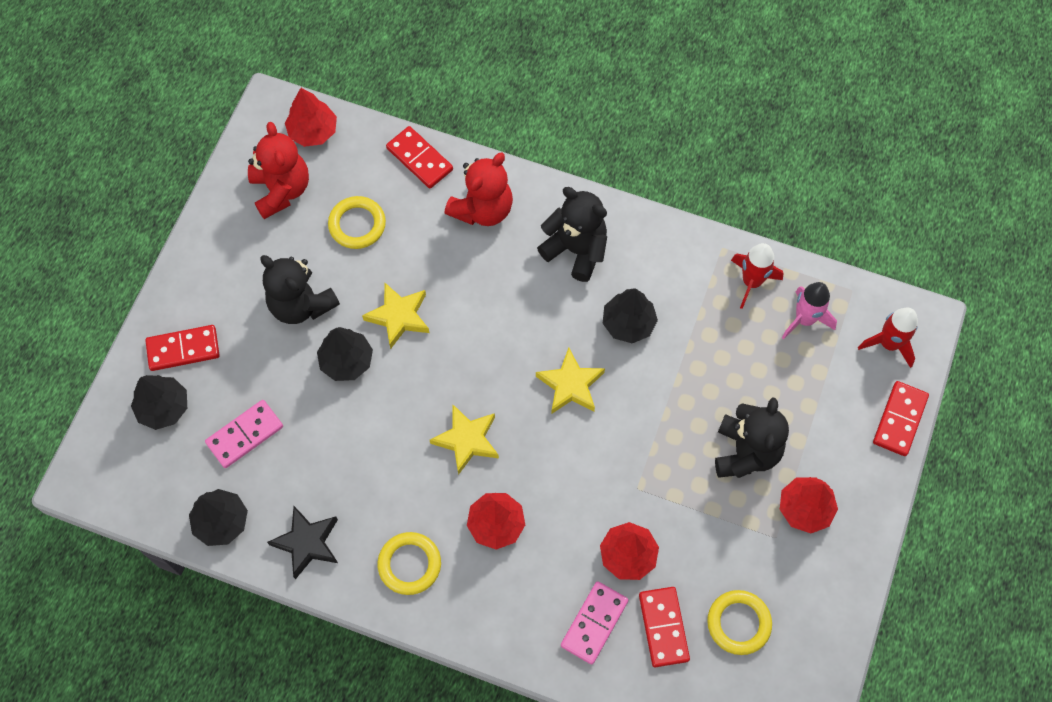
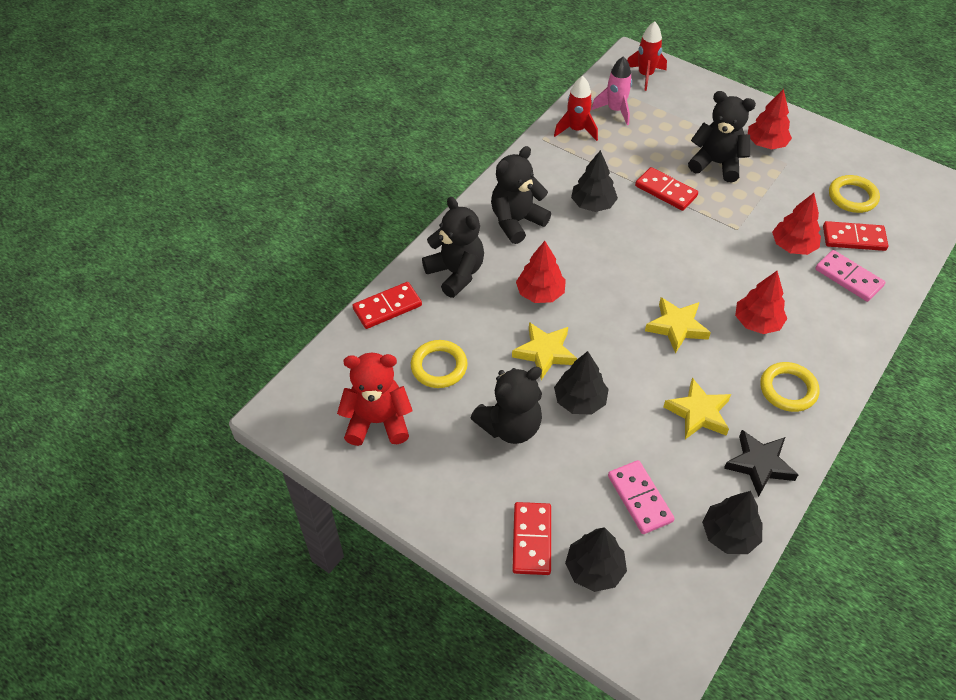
camera: 75 degrees left, 15 degrees down
(313, 131) = (322, 383): red tree -> red tree (540, 293)
(482, 209) = (456, 273): red teddy bear -> black teddy bear
(570, 385) = (639, 250): yellow star -> yellow star (698, 413)
(899, 419) = (705, 84): red domino -> red domino (665, 191)

